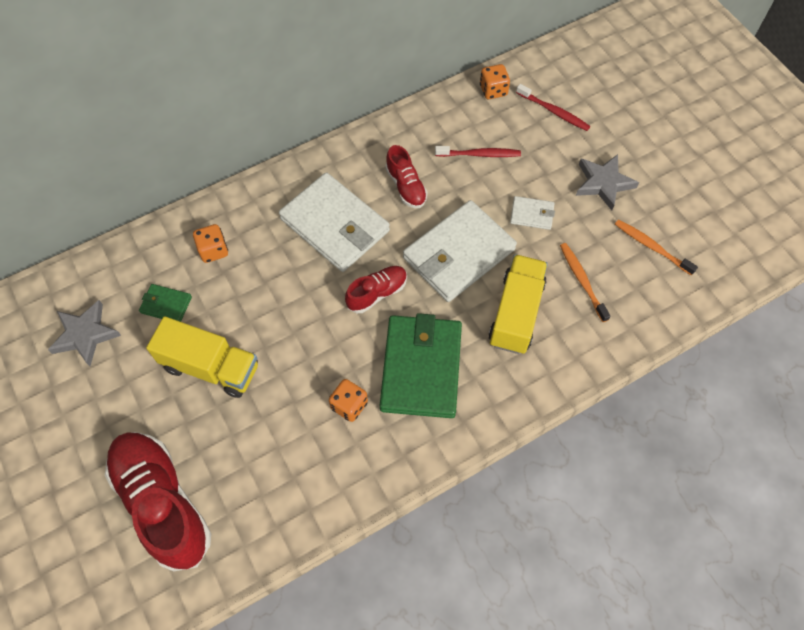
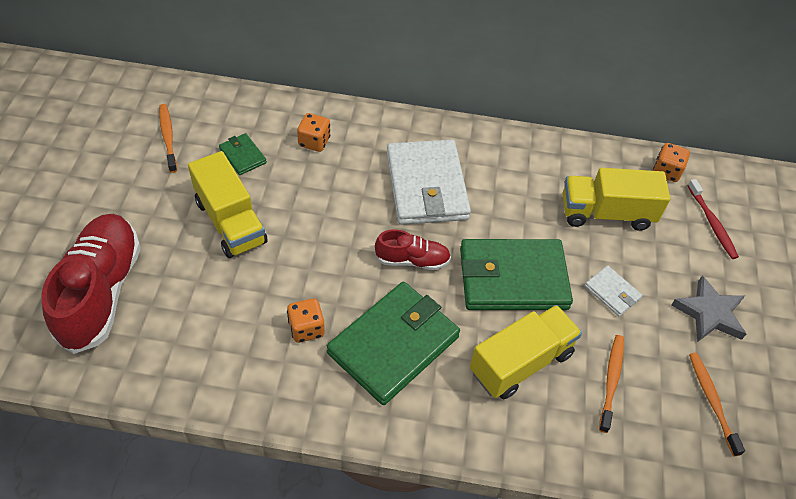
camera: 35 degrees right, 10 degrees down
(85, 334) = (168, 137): grey star -> orange toothbrush
(406, 186) = (515, 196): red shoe -> none
(459, 254) = (513, 278): white wallet -> green wallet
(479, 154) = (606, 213): red toothbrush -> yellow truck

